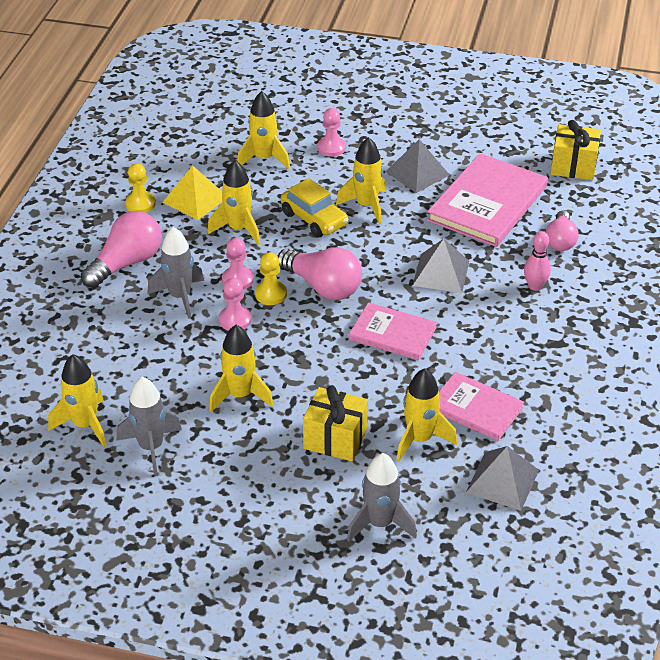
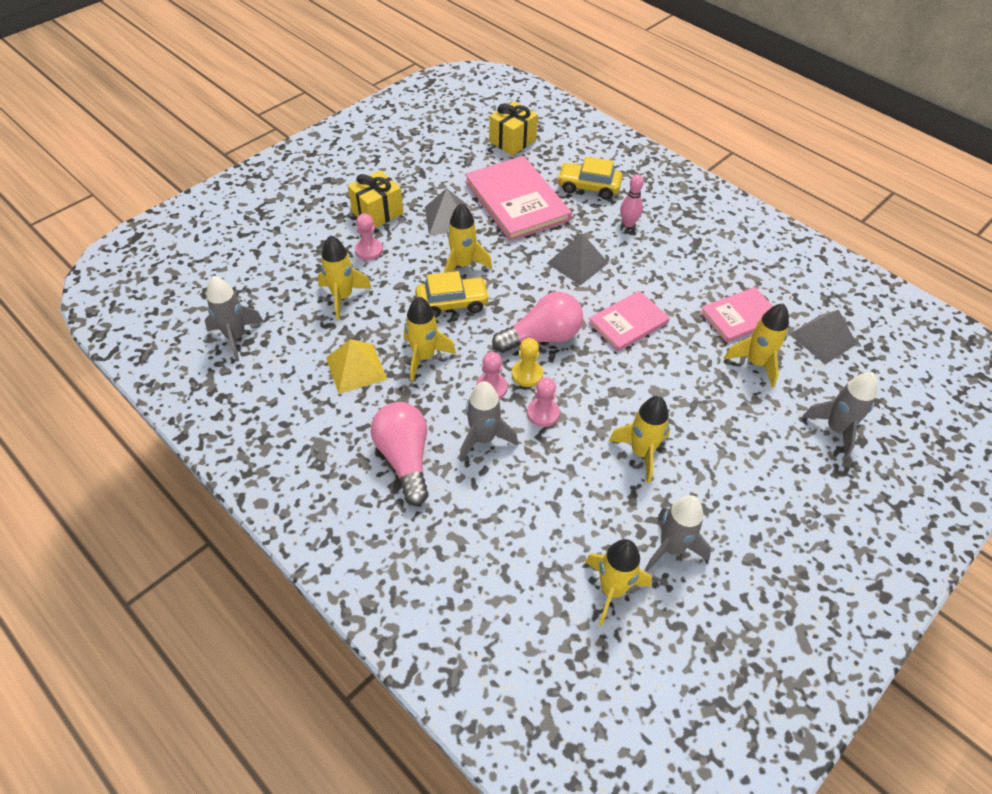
camera: 60 degrees left, 10 degrees up
(140, 204) = (326, 411): yellow pawn -> none
(174, 128) = (236, 337): none -> grey rocket
(335, 439) = (729, 413): yellow gift -> yellow gift (377, 213)
(560, 240) = (588, 187): pink light bulb -> yellow car

